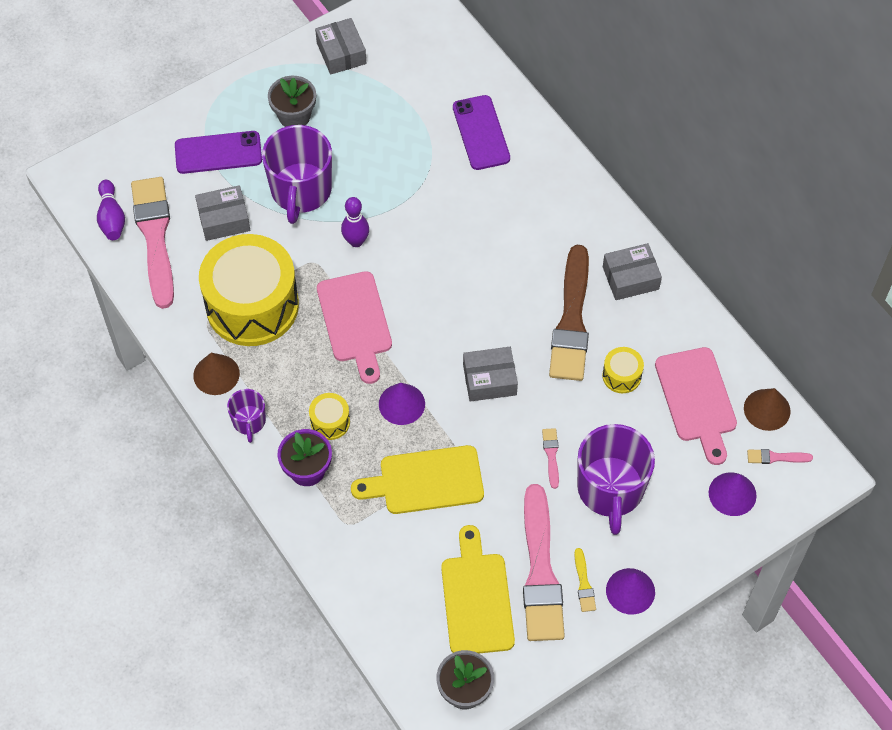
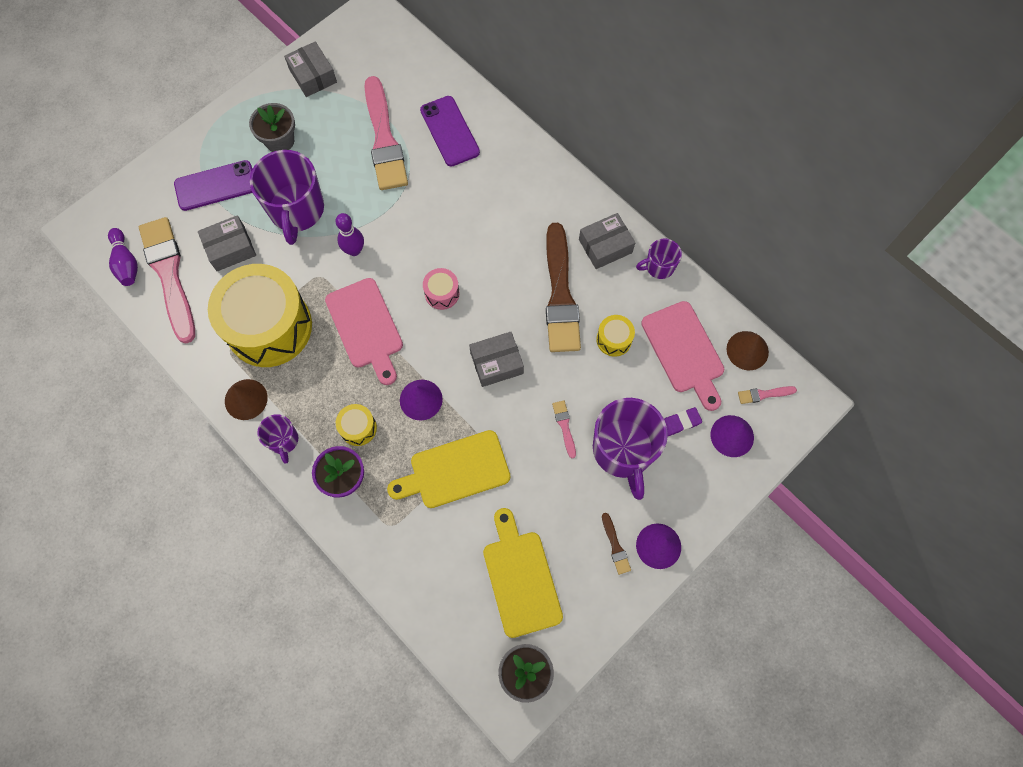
camera: 10 degrees left, 10 degrees up
(443, 300) = (442, 293): none -> pink drum
(540, 571) = (574, 541): pink brush -> pink brush (384, 139)
(584, 583) = (615, 546): yellow brush -> brown brush
(678, 471) = (680, 422): none -> purple eraser
(686, 308) = (659, 266): none -> purple mug

